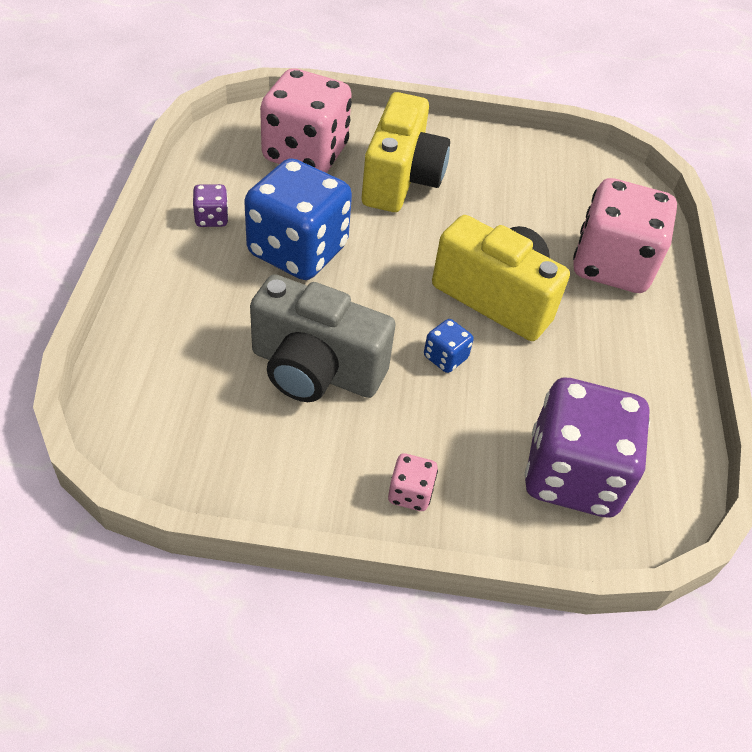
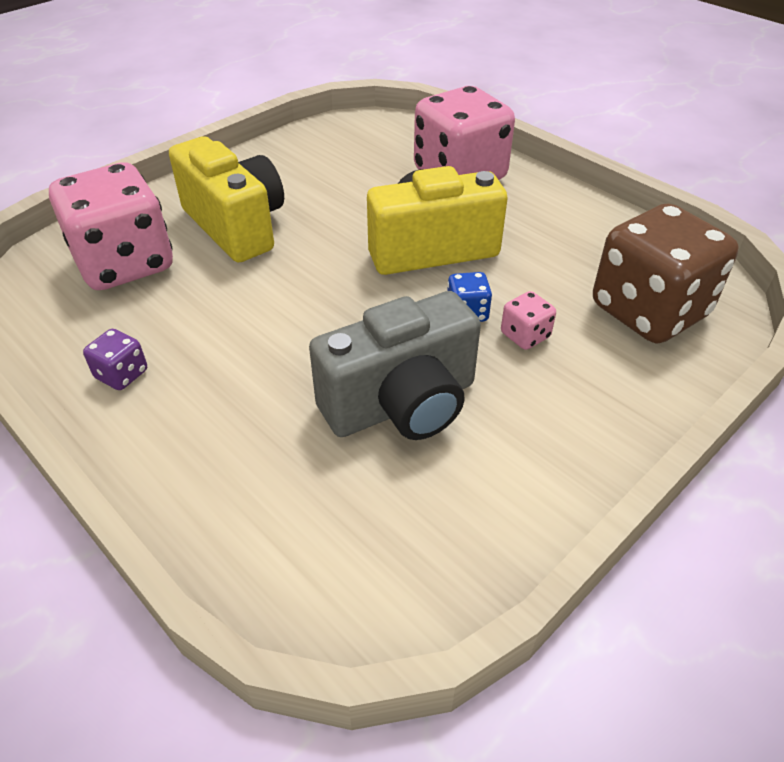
camera: 45 degrees left, 5 degrees down
(298, 251) = (241, 336): blue dice -> none
(410, 493) = (598, 418): pink dice -> pink dice (525, 335)
(572, 475) = (649, 311): purple dice -> brown dice

